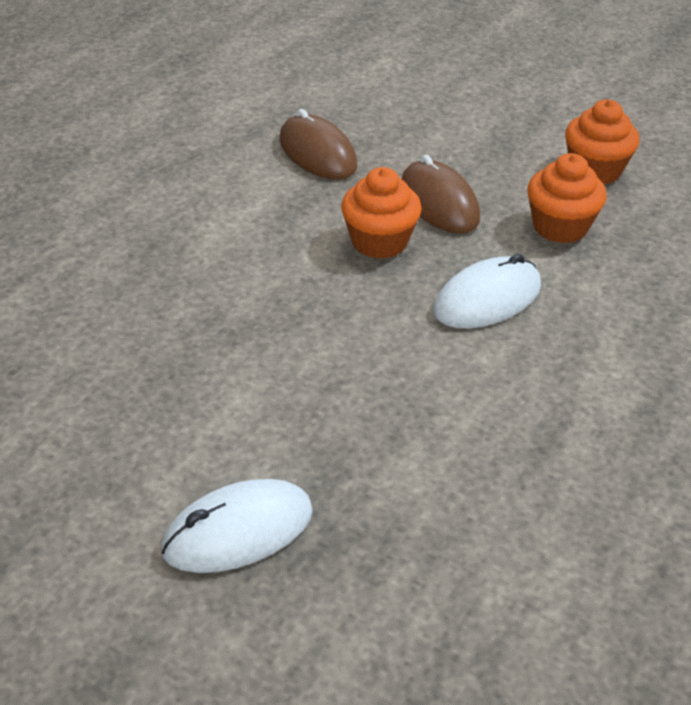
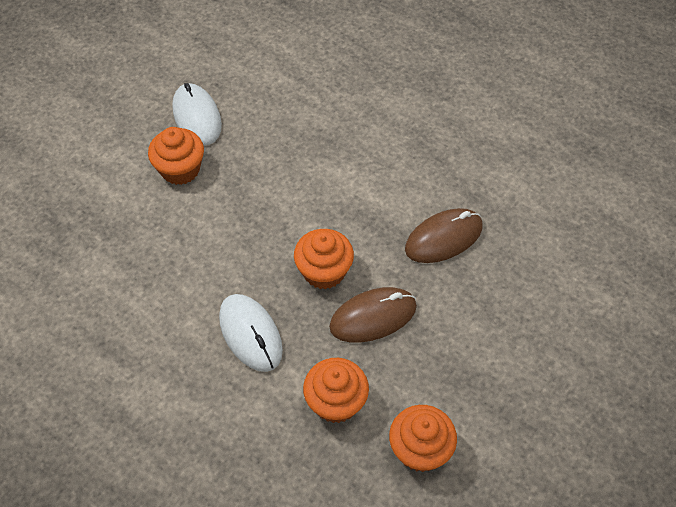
camera: 95 degrees right, 15 degrees up
(202, 396) = (180, 169): none -> orange cupcake
(238, 531) = (76, 187): white mouse -> white mouse (197, 117)

